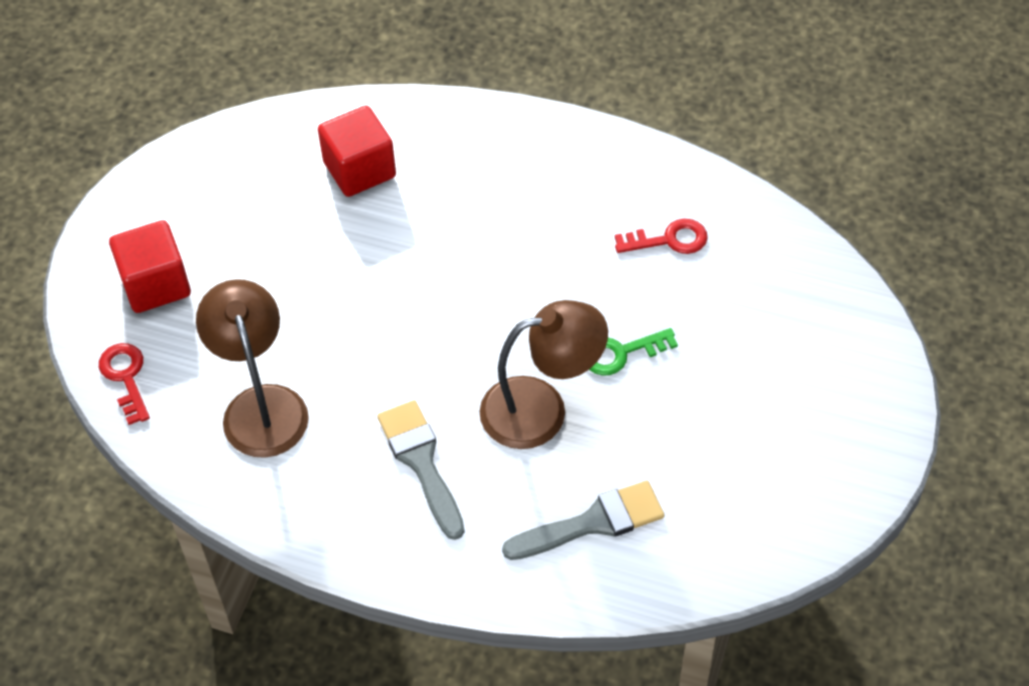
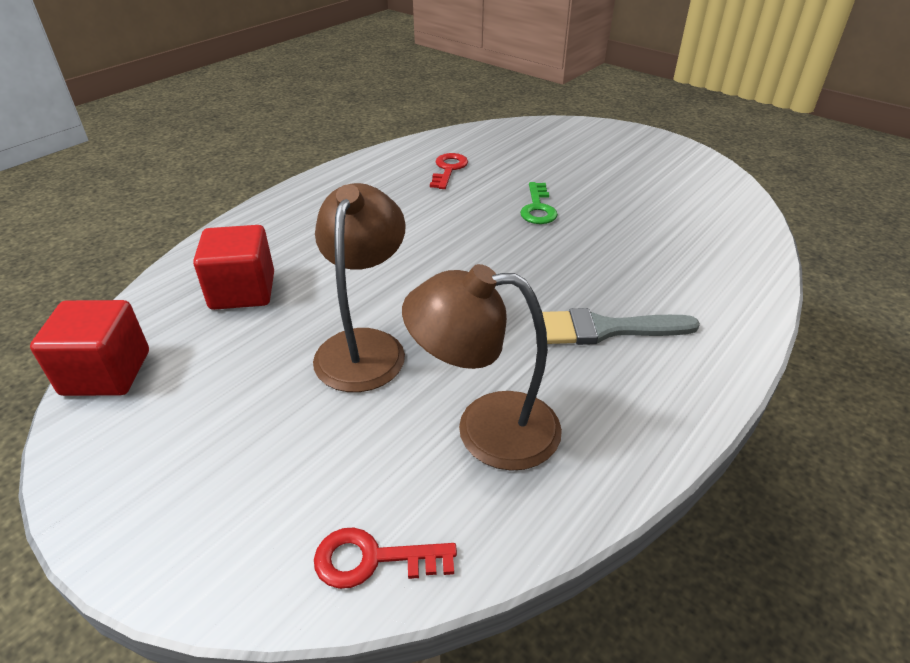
camera: 70 degrees left, 15 degrees down
(155, 284) = (248, 489): red cube -> red cube (106, 373)
(541, 409) = (574, 253): brown lamp -> brown lamp (364, 346)
(593, 522) = (694, 254): grey brush -> none

